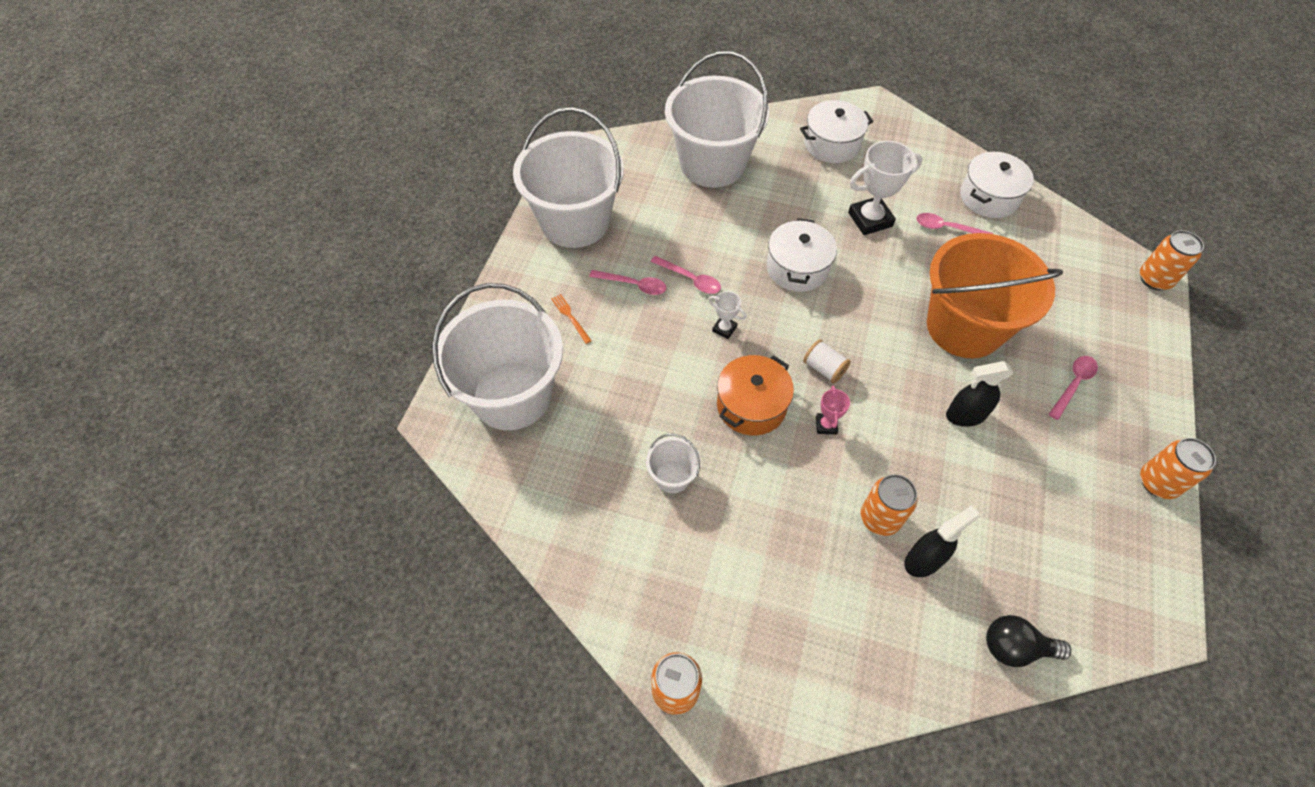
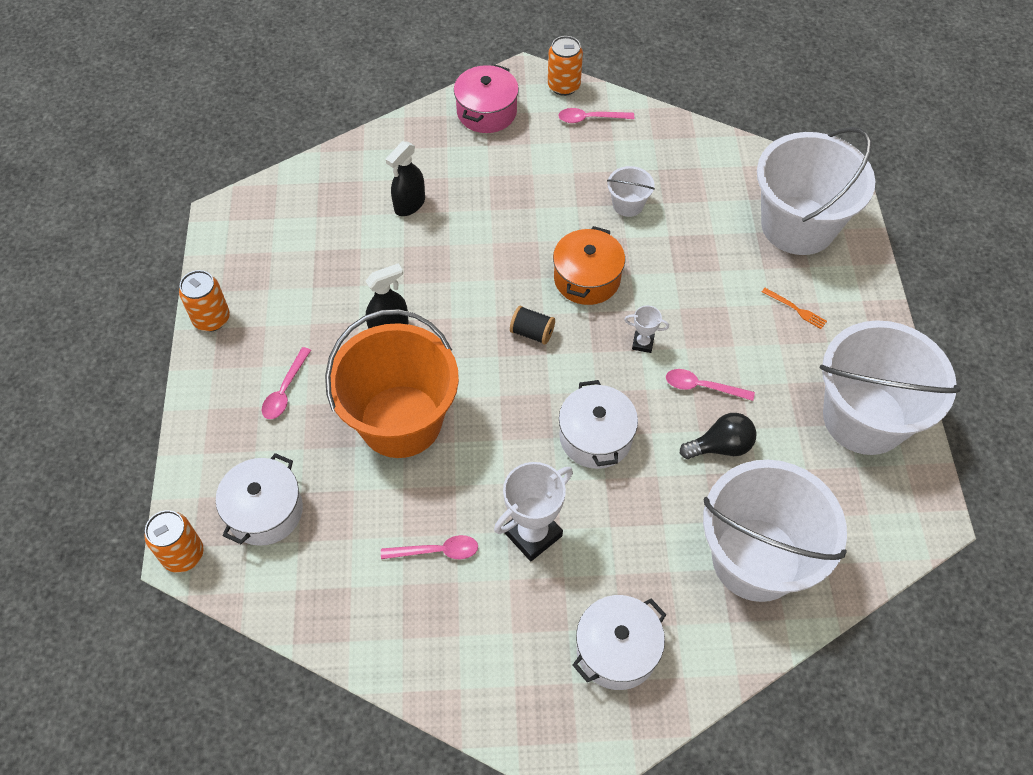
camera: 160 degrees right, 0 degrees up
(633, 285) = (756, 362): pink spoon -> pink spoon (590, 118)
(795, 679) = (486, 112): none -> pink pot
(824, 368) = (532, 333): white spool -> black spool
(826, 425) = (514, 281): pink trophy -> none
(880, 518) = (450, 223): orange can -> none
(989, 197) = (389, 622): white pot -> white pot (265, 511)
(1015, 647) = (335, 170): black light bulb -> black light bulb (721, 446)

